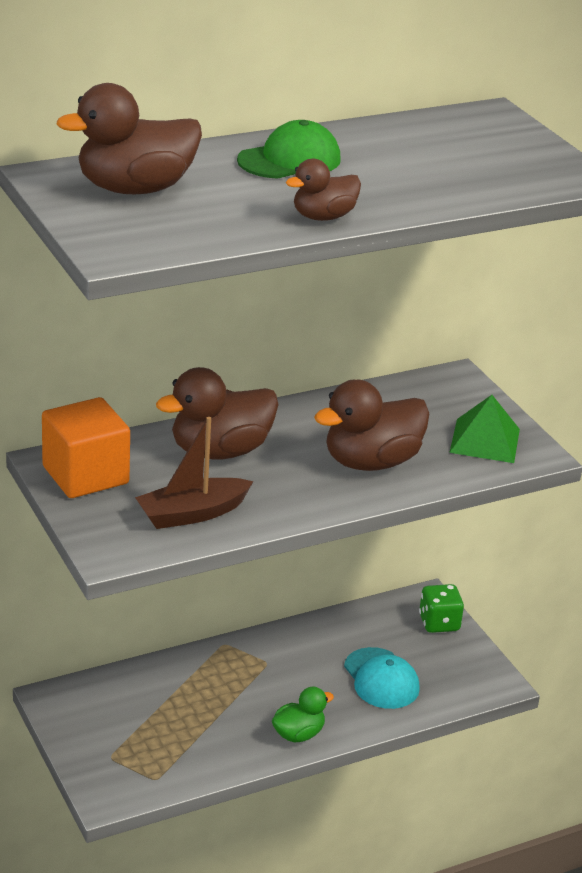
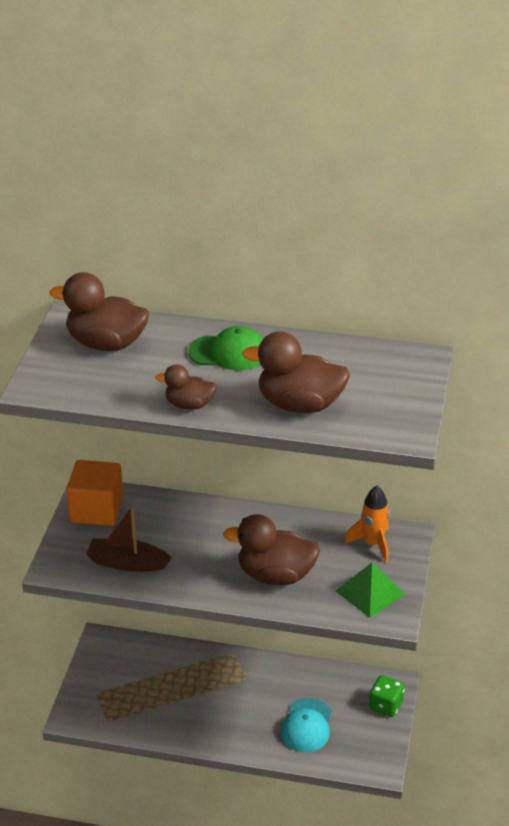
camera: 40 degrees right, 5 degrees up
(220, 451) = (191, 527): brown duck -> brown duck (299, 405)
(298, 734) = (217, 736): green duck -> none
(432, 396) = (373, 544): none -> orange rocket

